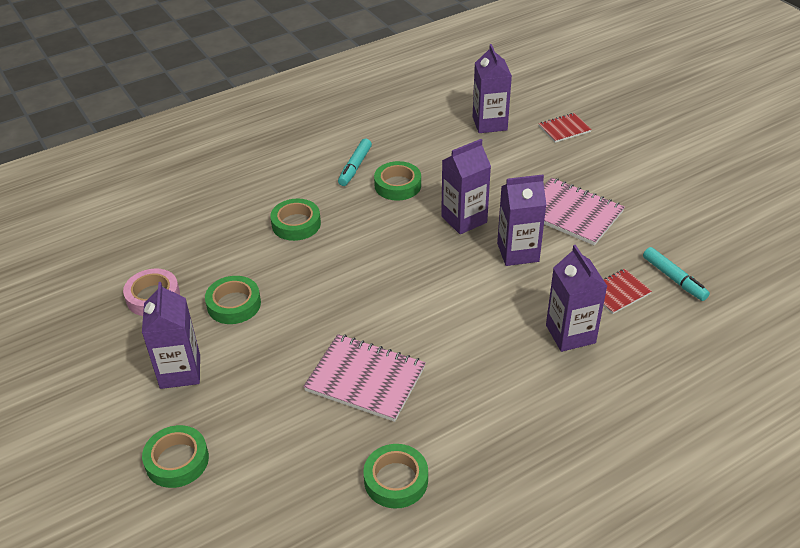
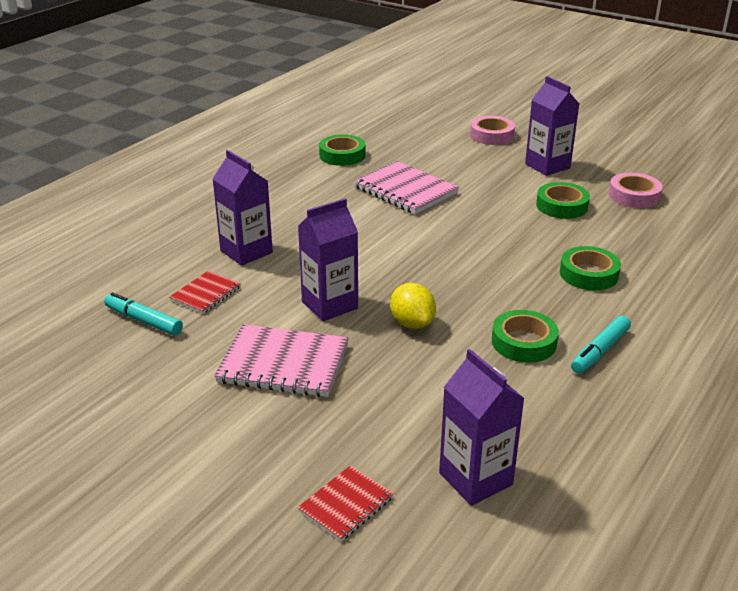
camera: 155 degrees right, 10 degrees down
(177, 460) = (492, 135): green tape -> pink tape
(355, 167) = (599, 351): turquoise marker -> turquoise marker turned 135 degrees counterclockwise
(365, 379) = (405, 190): pink notebook -> pink notebook turned 45 degrees clockwise
(464, 219) = (412, 323): purple carton -> yellow lemon

